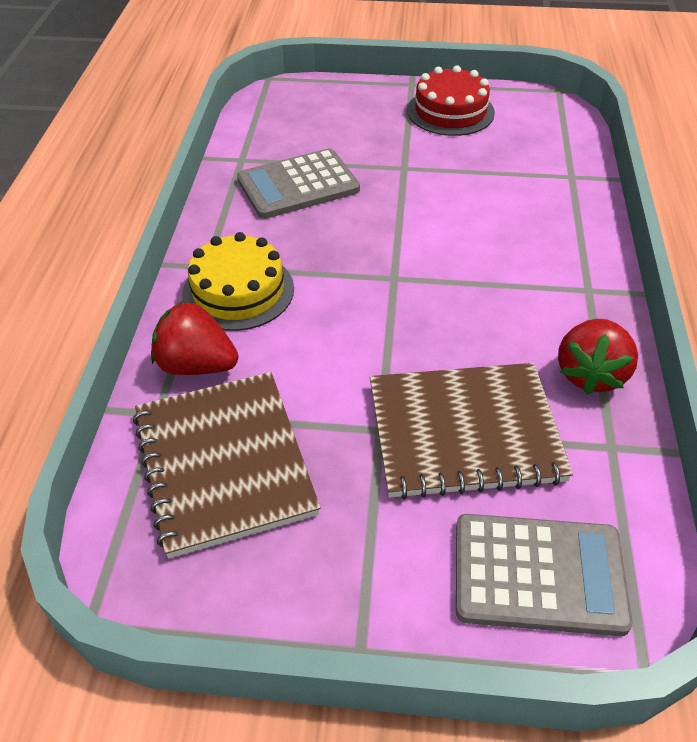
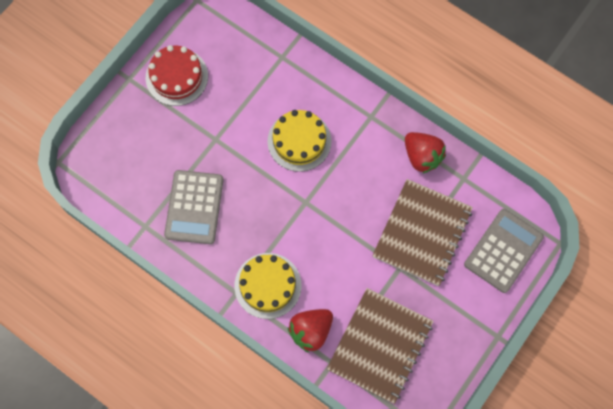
camera: 60 degrees left, 25 degrees up
(224, 463) = (380, 346): brown notebook -> brown notebook turned 75 degrees counterclockwise
(475, 236) = (299, 141): none -> yellow cake

